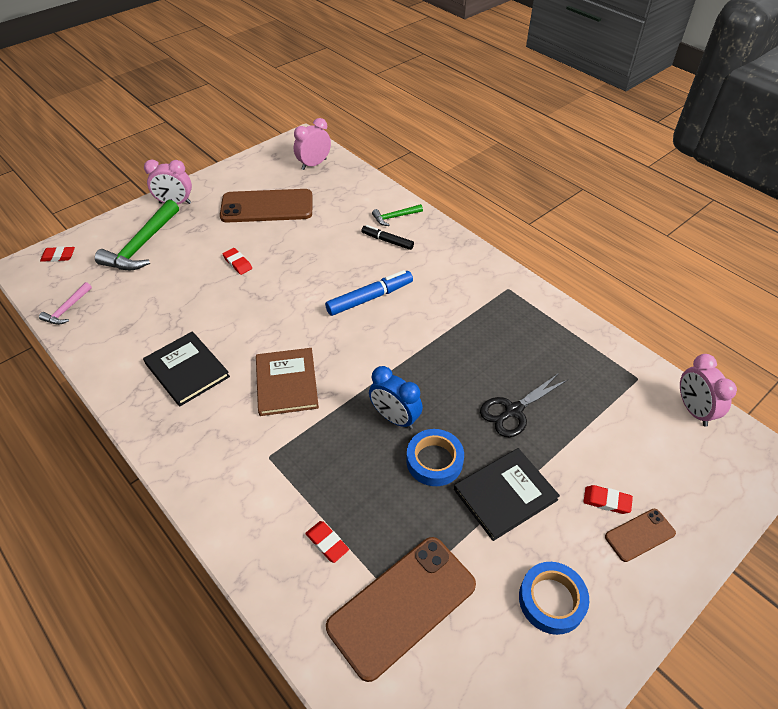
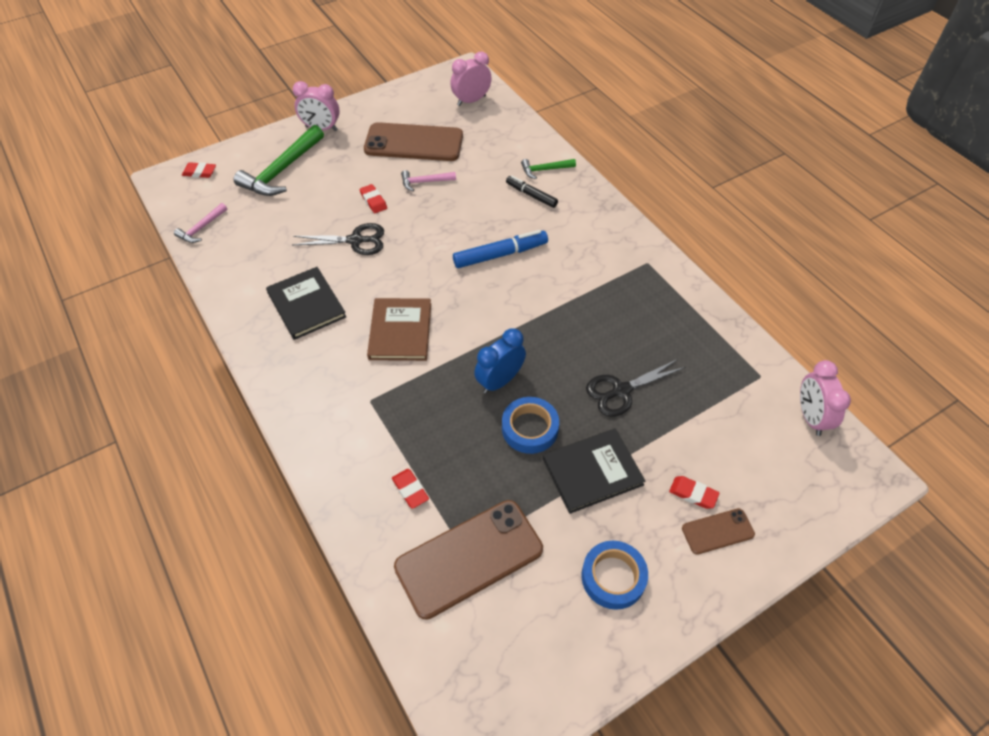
camera: 10 degrees right, 5 degrees up
(226, 302) = (355, 240): none -> black scissors
(284, 240) = (425, 182): none -> pink hammer
(395, 418) = (500, 381): blue clock -> blue clock turned 90 degrees clockwise

